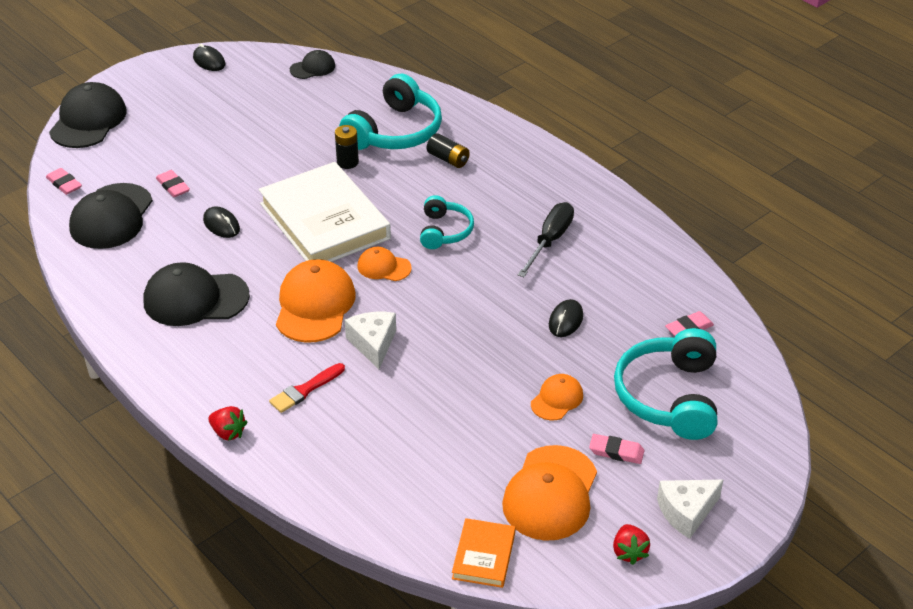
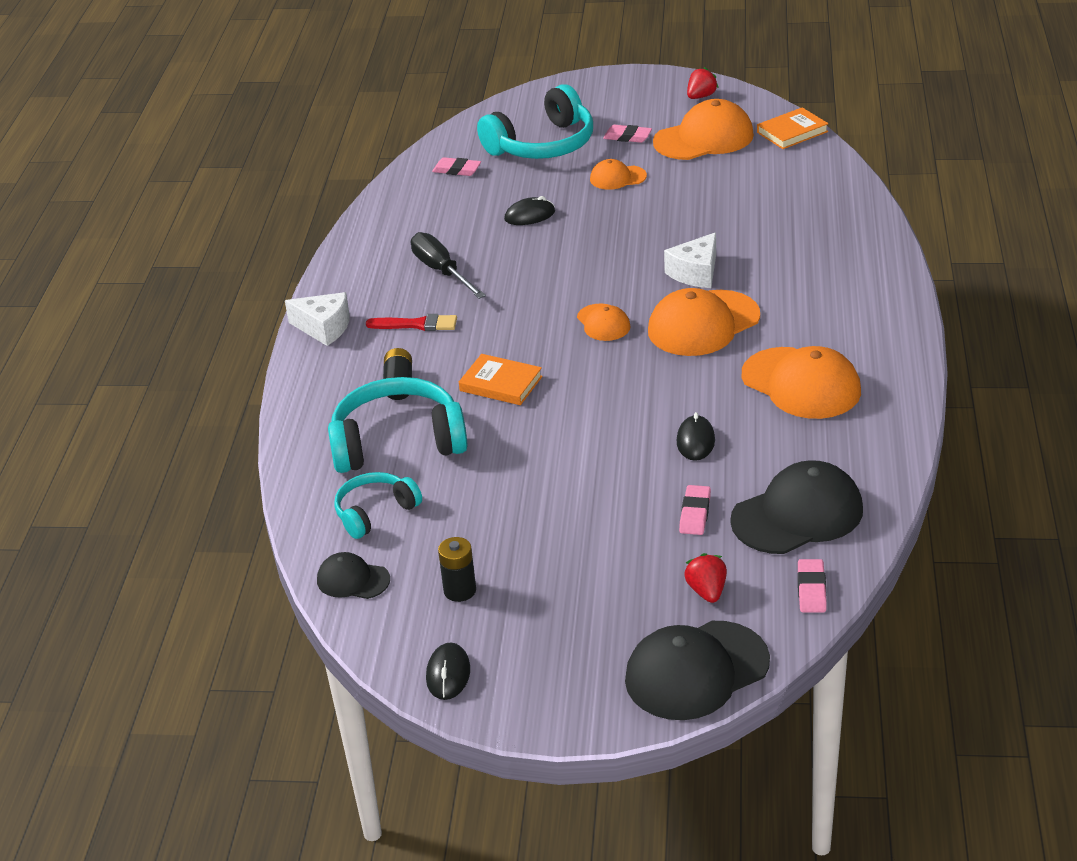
camera: 130 degrees left, 5 degrees down
(195, 299) = (801, 384): black cap -> orange cap
(228, 432) = (886, 271): red strawberry -> red strawberry (707, 591)
(305, 390) = (791, 269): red brush -> red brush (417, 324)
(324, 221) = (596, 390): white book -> none
(347, 162) = (491, 436): black battery -> black battery (460, 590)
(389, 193) = (501, 383): none -> orange book
(444, 231) = (509, 323): turquoise headphones -> turquoise headphones (375, 512)
(550, 241) = (441, 271): black screwdriver -> black screwdriver turned 75 degrees clockwise
(616, 451) = (627, 137): pink eraser -> pink eraser turned 45 degrees counterclockwise
(686, 512) = (636, 96): white cheese -> white cheese (324, 328)

